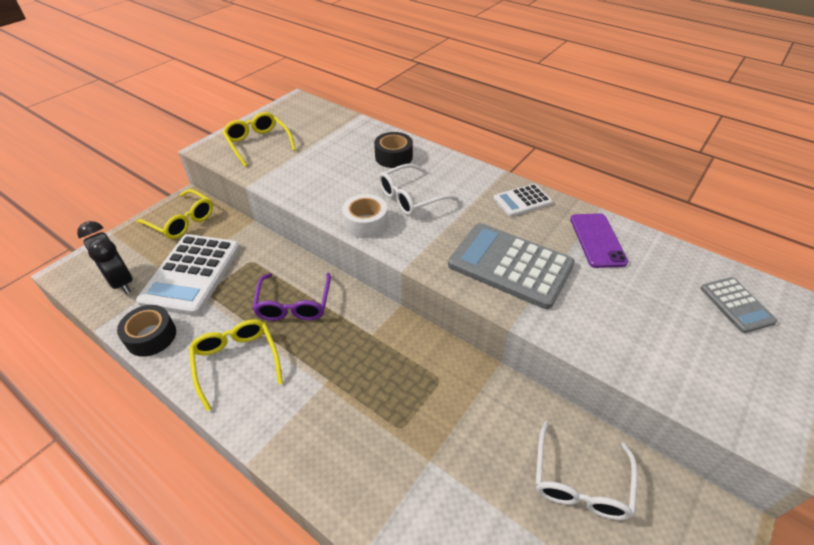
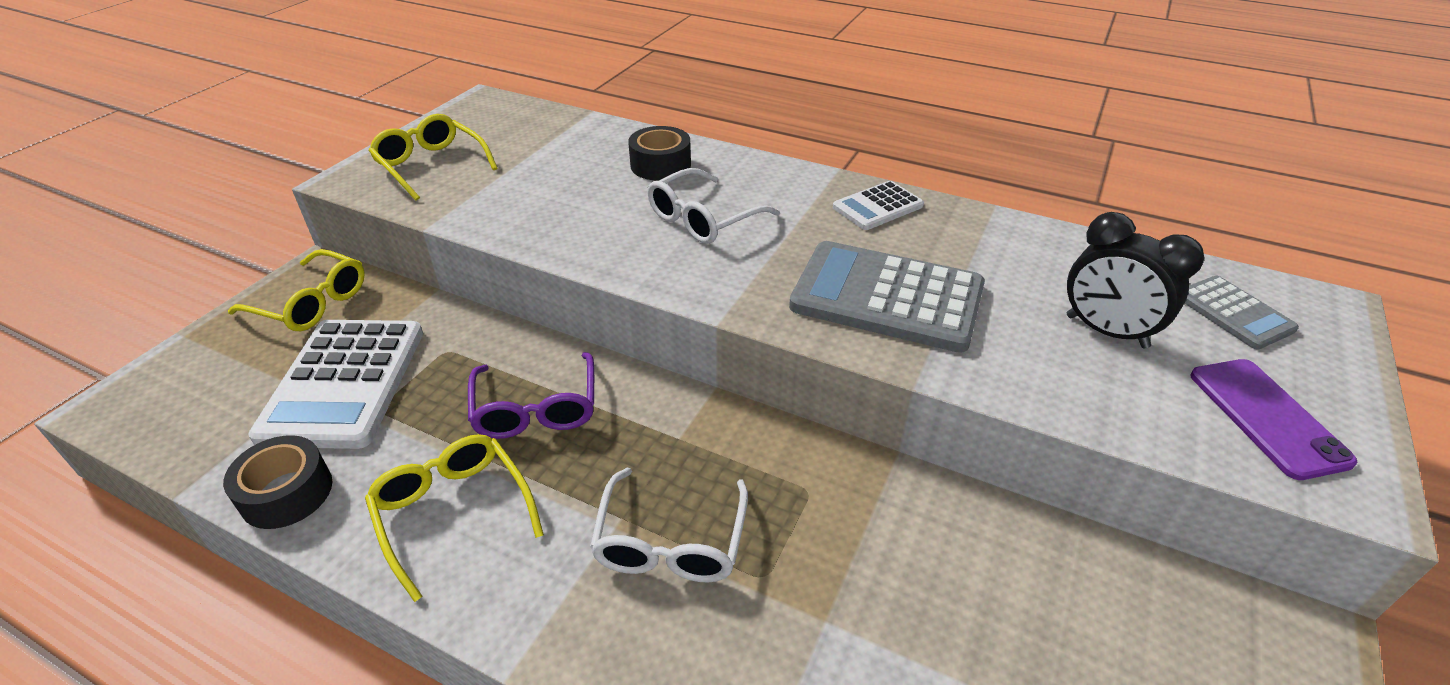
camera: 10 degrees left, 5 degrees down
(121, 282) = (214, 411): black clock -> black clock (1106, 332)
(365, 223) = (640, 262): white tape -> none
(580, 483) = (1074, 616): white glasses -> white glasses (670, 543)
(597, 240) = (1006, 248): purple phone -> purple phone (1267, 417)

